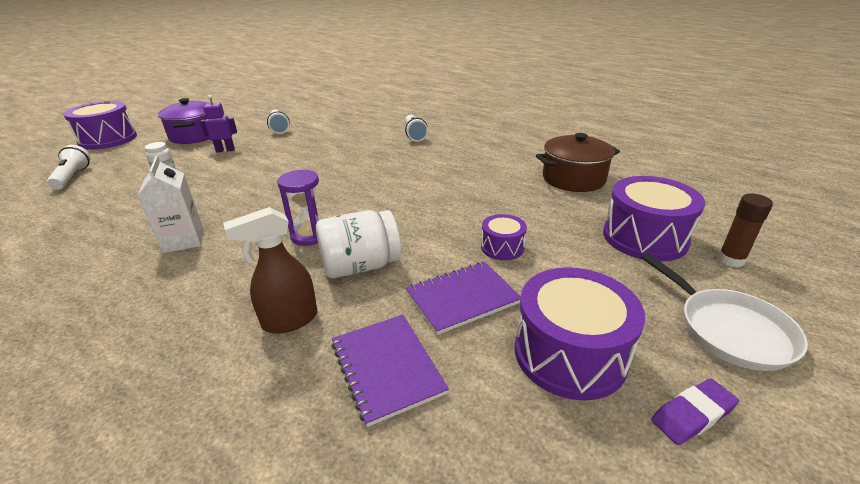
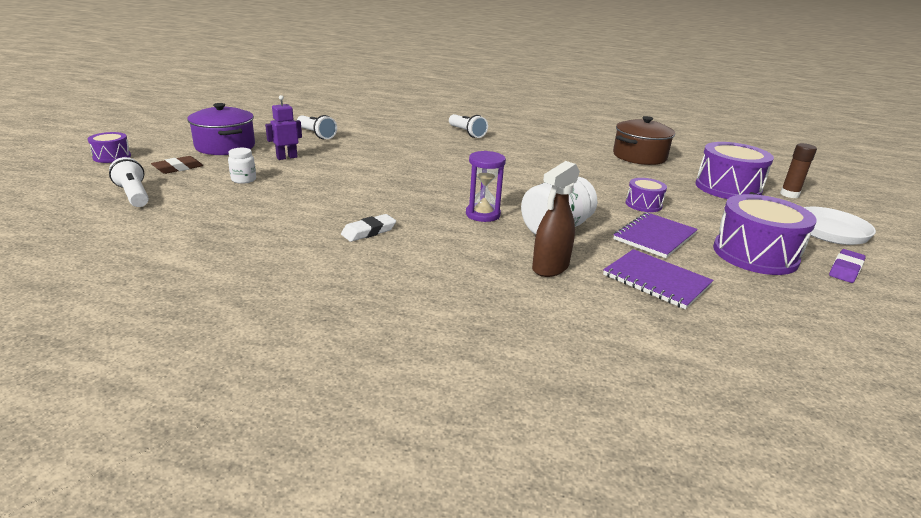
camera: 25 degrees left, 5 degrees down
(108, 139) = (112, 157): purple drum -> purple drum, size x0.53
(135, 154) = (178, 168): none -> brown eraser
(184, 240) = (369, 231): white carton -> white eraser

